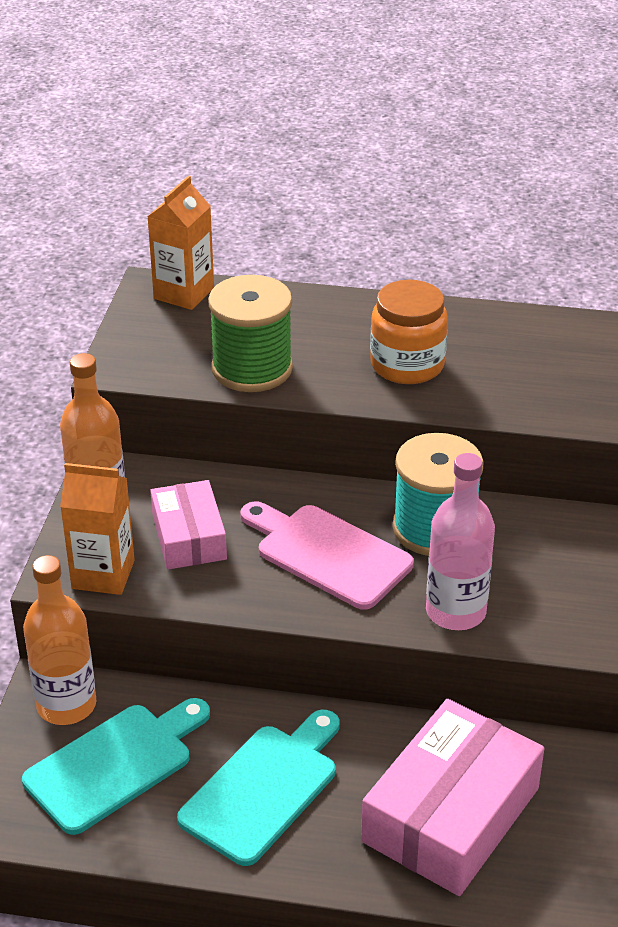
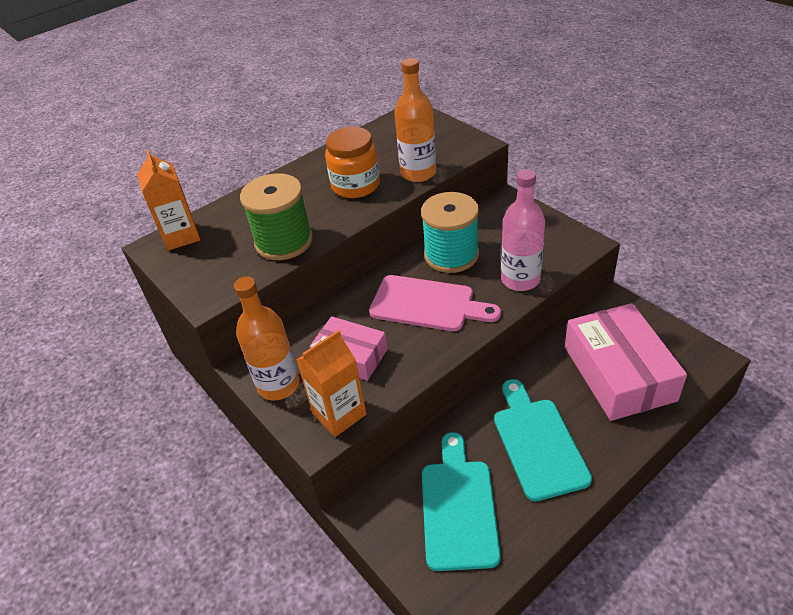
camera: 45 degrees left, 5 degrees up
(66, 705) = (386, 506): orange bottle -> orange bottle (418, 173)
(328, 553) = (427, 304): pink cutting board -> pink cutting board turned 150 degrees counterclockwise

